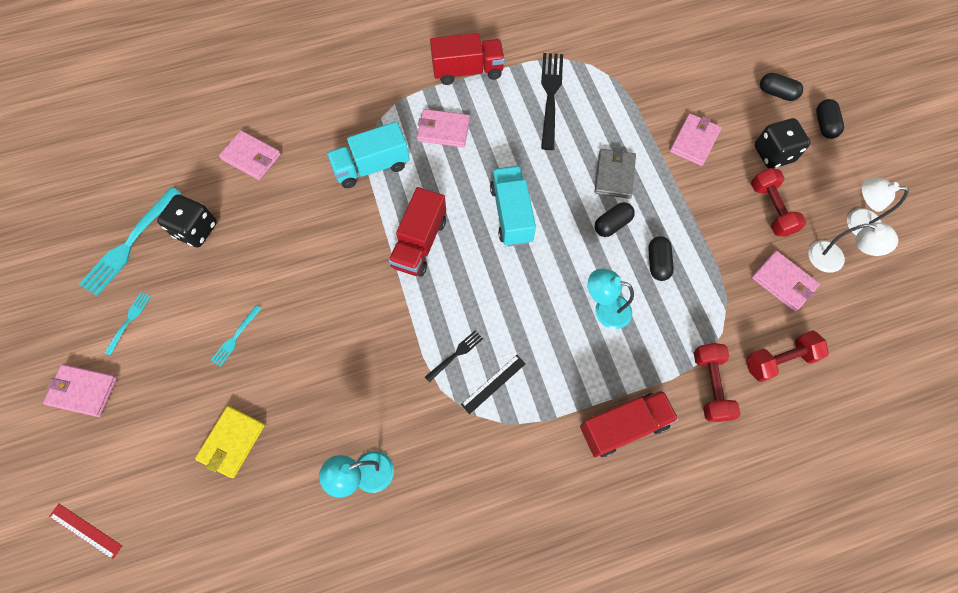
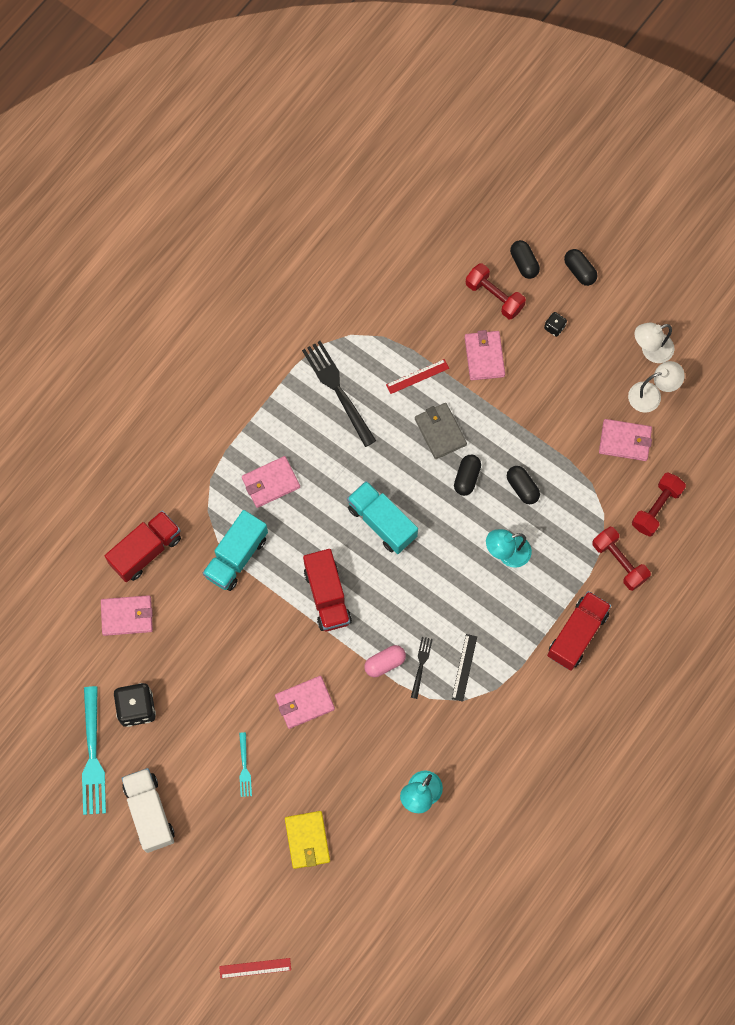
camera: 35 degrees left, 5 degrees up
(83, 391) = (163, 885): pink wallet -> pink wallet (304, 703)
(129, 320) = (149, 812): turquoise fork -> white truck
(425, 331) = (385, 663): none -> pink capsule
(467, 71) = (248, 411): red truck -> red truck (146, 551)
(624, 123) = (417, 376): none -> red ruler
(771, 209) = (581, 381): red dumbbell -> red dumbbell (494, 296)
(773, 154) = (554, 327): black dice -> black dice, size x0.51
(776, 93) = (524, 263): black capsule -> black capsule turned 75 degrees clockwise

